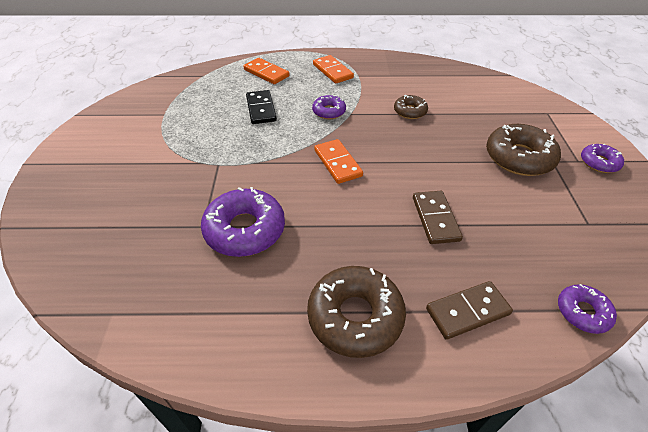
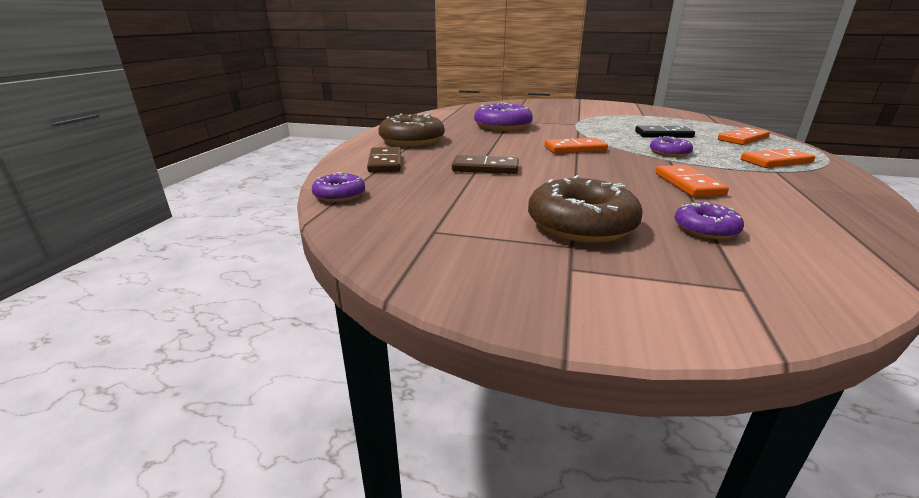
camera: 105 degrees right, 20 degrees down
(410, 111) = (688, 184): brown donut -> orange domino
(599, 163) = (562, 286): purple donut -> purple donut (705, 229)

